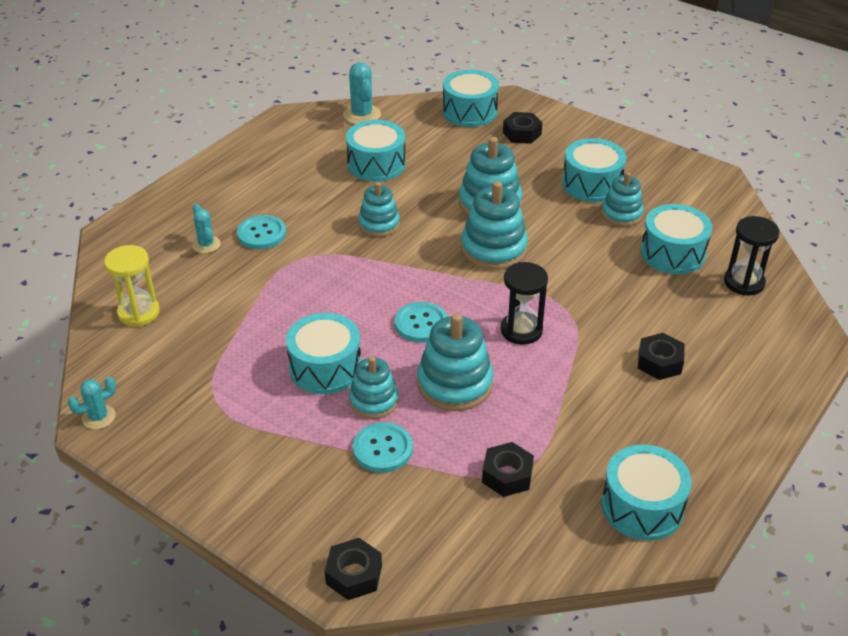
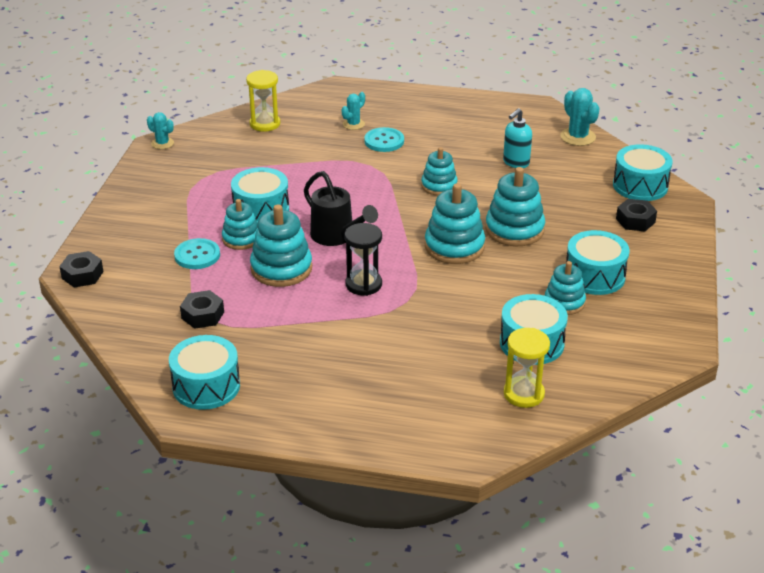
camera: 65 degrees right, 5 degrees down
(362, 115) = (578, 137): turquoise cactus -> turquoise cactus turned 75 degrees counterclockwise
(376, 164) = (515, 163): turquoise drum -> turquoise soap dispenser
(421, 324) = (336, 236): turquoise button -> black watering can
(659, 362) = (375, 364): black nut -> none
(744, 282) = (523, 394): black hourglass -> yellow hourglass

